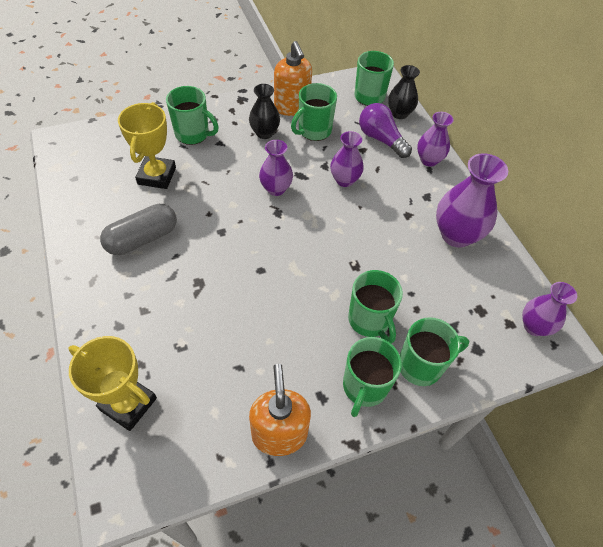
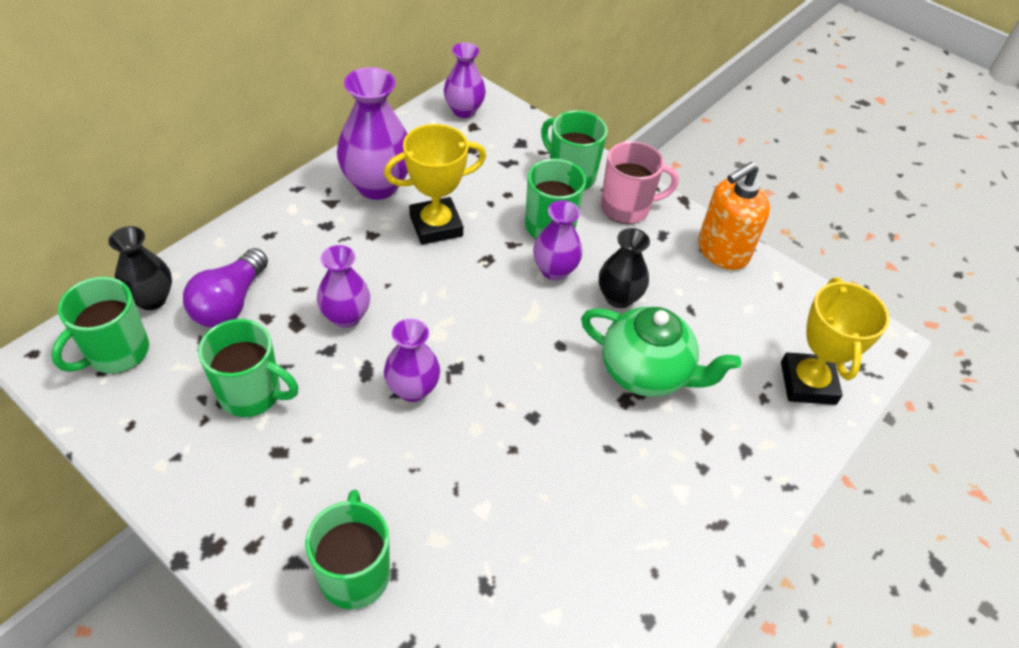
camera: 120 degrees left, 5 degrees down
(142, 238) = (613, 507): grey capsule -> none
(157, 176) = (487, 568): yellow trophy -> yellow trophy (436, 226)
(208, 305) = (646, 373): none -> green teapot
(264, 133) = (293, 461): black vase -> black vase (618, 297)
(292, 107) = (200, 451): orange soap dispenser -> none
(364, 387) = (626, 208): green mug -> pink mug
(429, 160) = (250, 239): purple vase -> purple vase (554, 270)

